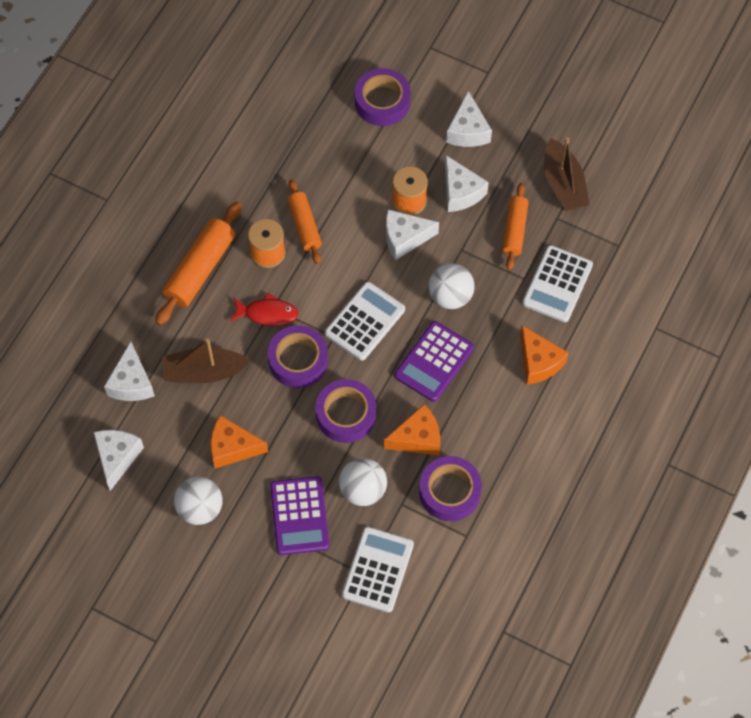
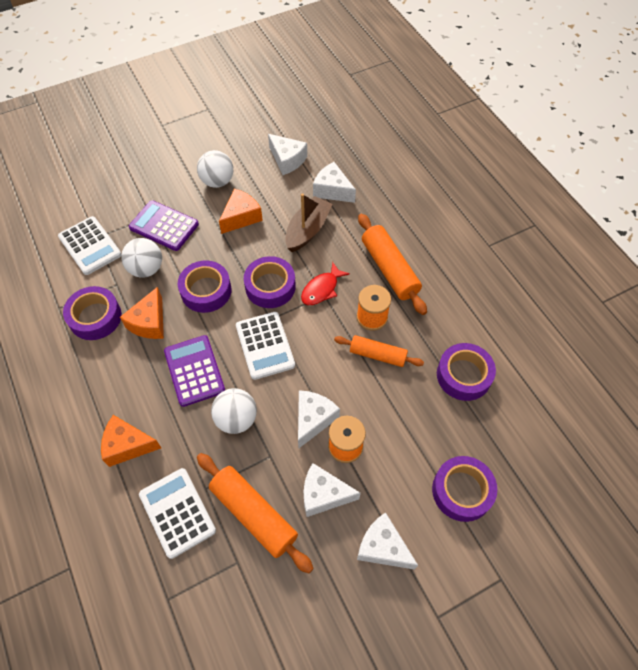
camera: 125 degrees right, 5 degrees down
(275, 150) = (463, 375): none -> purple tape
(514, 230) = (253, 514): orange rolling pin -> orange rolling pin, size x1.55
(563, 184) = (265, 596): brown boat -> none

